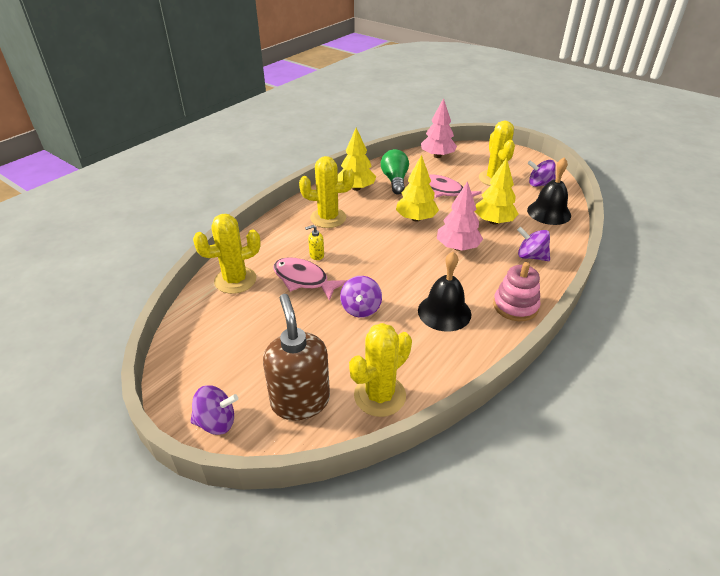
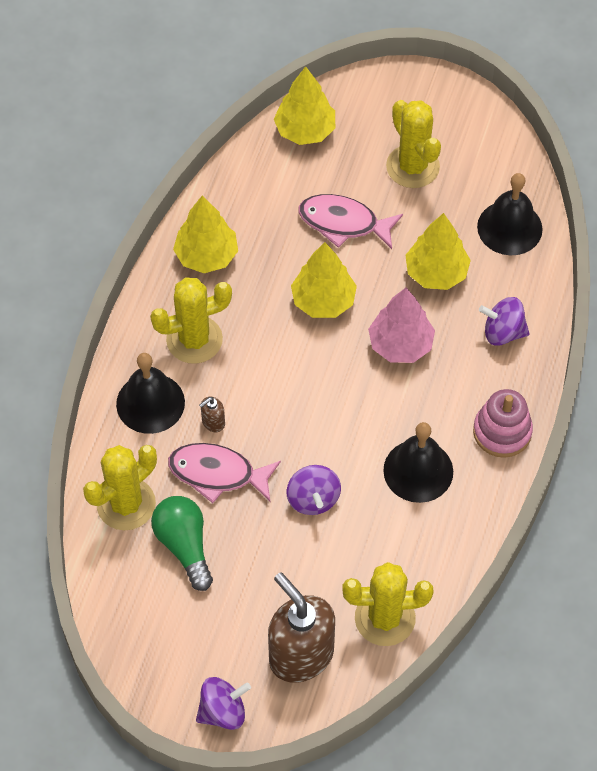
camera: 20 degrees left, 20 degrees up
(284, 238) = (150, 403): none -> black bell
(316, 255) = (213, 422): yellow soap dispenser -> brown soap dispenser
(380, 395) = (385, 618): yellow cactus -> yellow cactus turned 60 degrees clockwise
(395, 180) = (260, 218): green light bulb -> green light bulb (184, 546)
(437, 156) = (305, 130): pink tree -> yellow tree
(539, 184) = (483, 161): purple spinning top -> none

